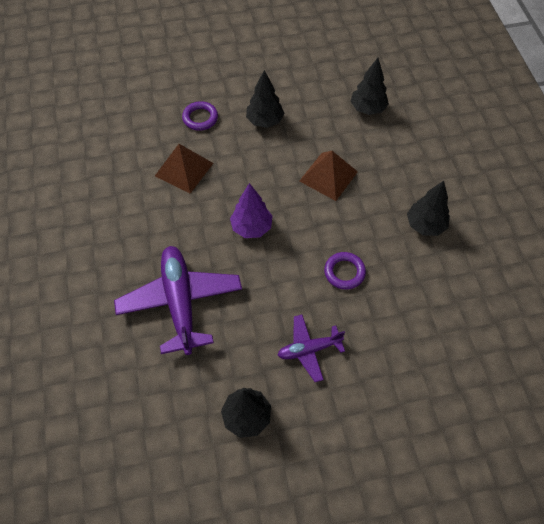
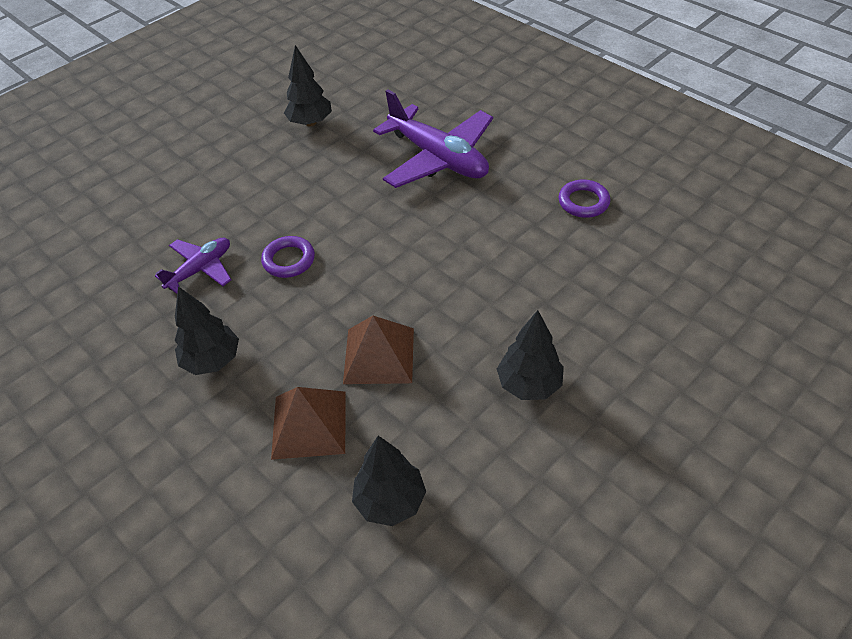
camera: 150 degrees right, 10 degrees down
(184, 169) = (565, 266): brown pyramid -> brown pyramid (309, 424)
(200, 118) = (618, 337): purple ring -> purple ring (583, 202)
(251, 227) = (426, 249): purple tree -> none
(309, 349) = (285, 184): purple plane -> purple plane (200, 269)

